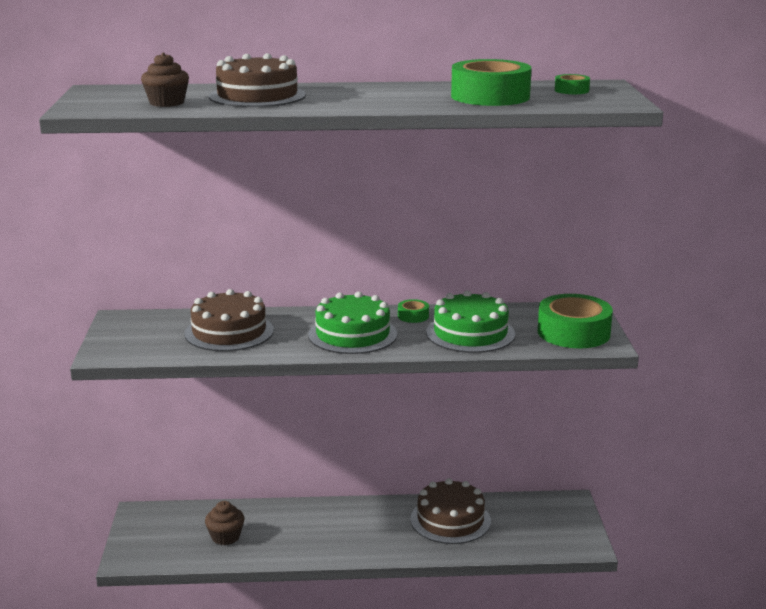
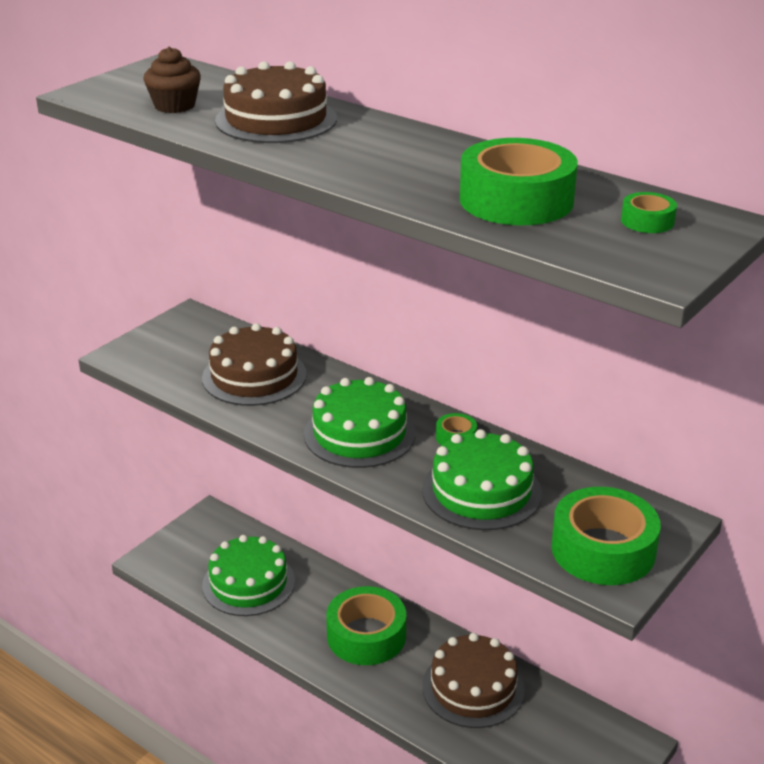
camera: 40 degrees right, 10 degrees up
(225, 537) = (248, 583): brown cupcake -> green cake
(349, 526) = (366, 636): none -> green tape

